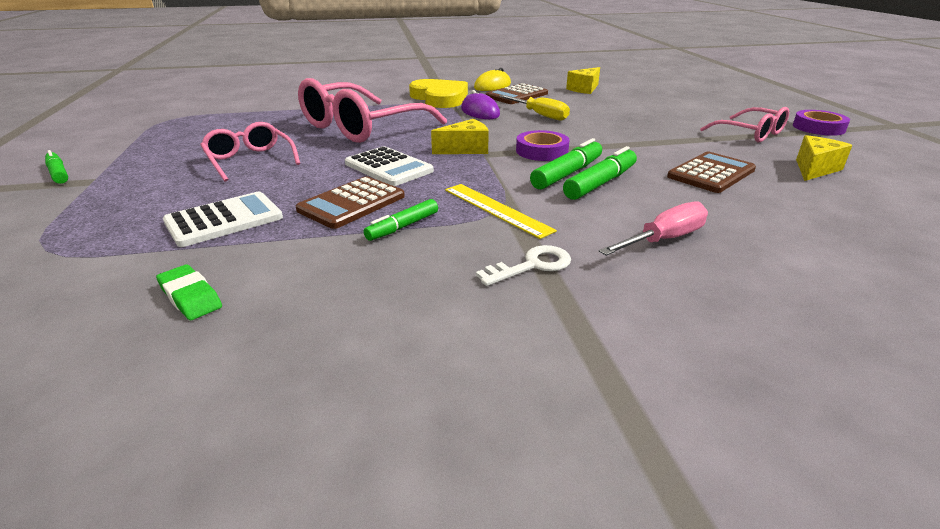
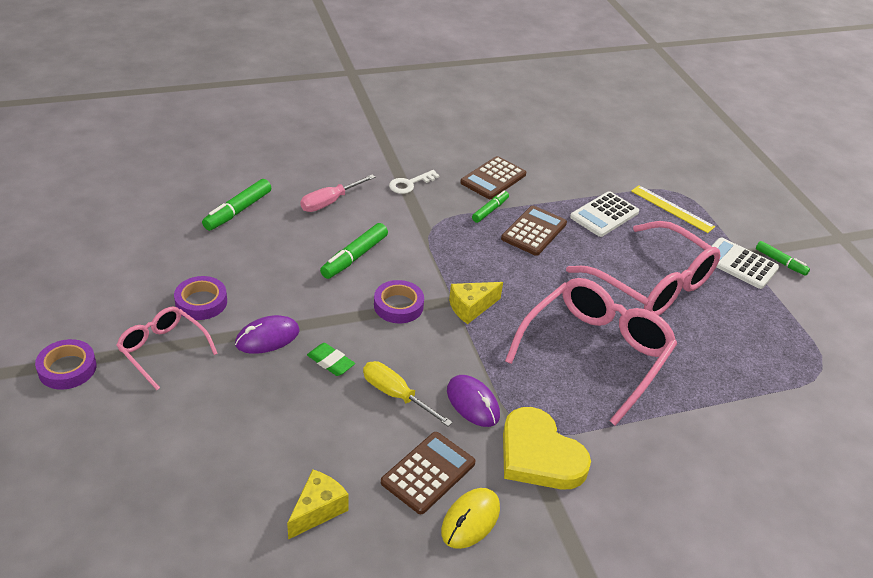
camera: 170 degrees right, 10 degrees up
(190, 297) = (570, 166): green eraser -> green eraser (330, 362)
(250, 160) = (652, 284): pink glasses -> pink glasses, size x1.81
(388, 167) = (529, 275): white calculator -> white calculator (739, 264)
(496, 209) = (433, 226): yellow ruler -> yellow ruler (672, 209)
(567, 174) = (379, 269): green marker -> green marker (237, 211)
(662, 137) = (267, 337): none -> purple mouse
(711, 173) = (257, 272): brown calculator -> brown calculator (493, 178)
(749, 155) = (201, 302): none -> purple tape
(814, 169) = (160, 280): yellow cheese -> none

